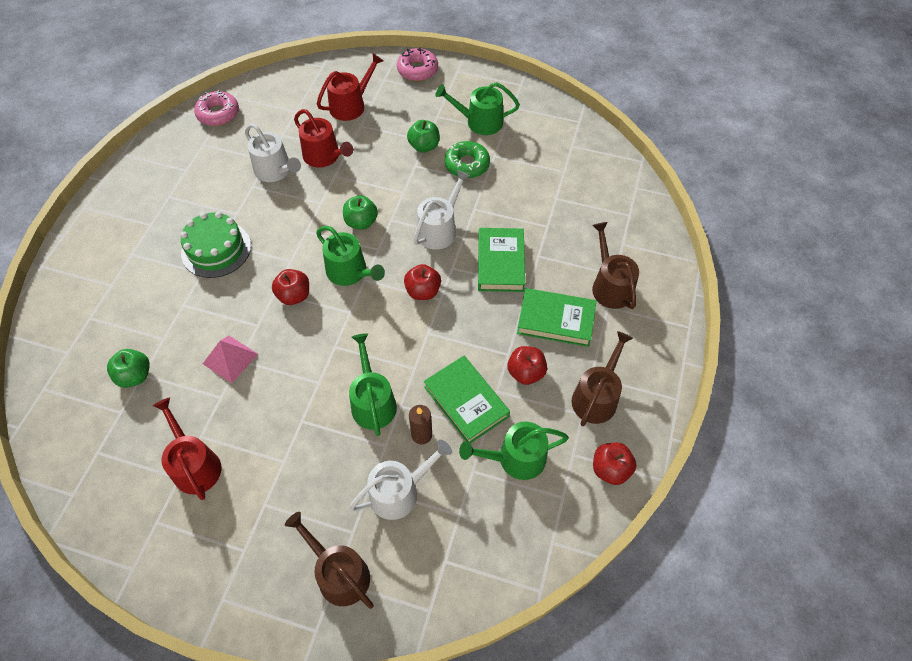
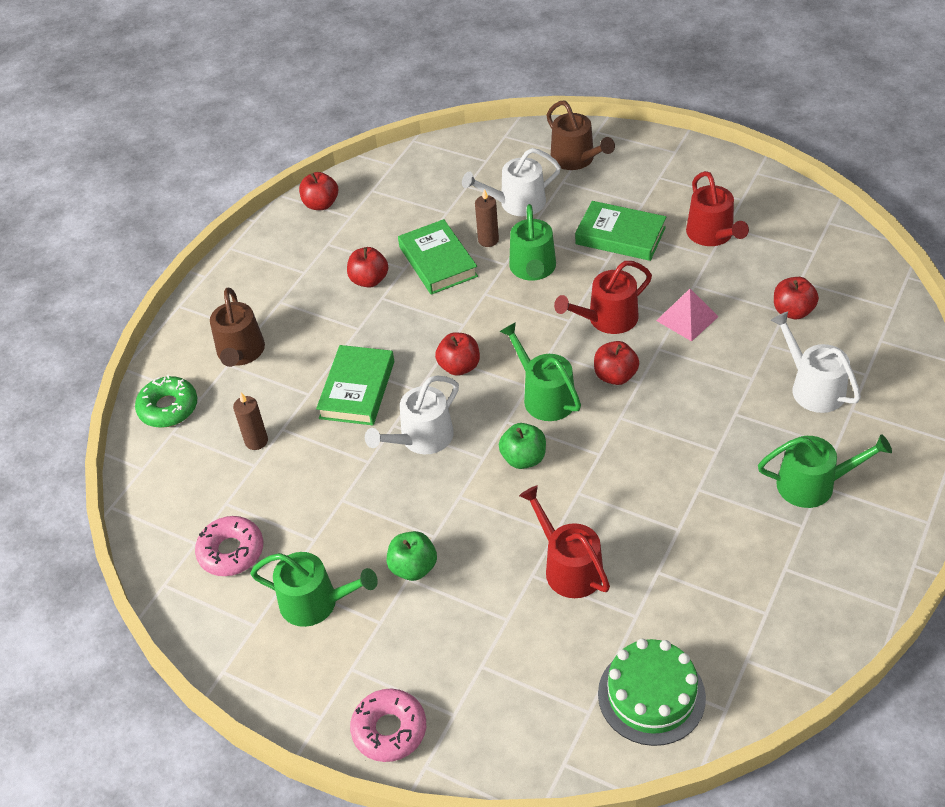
camera: 165 degrees left, 10 degrees down
(135, 376) = (792, 311): green apple -> red apple
(216, 249) = (720, 441): green cake -> green cake (651, 695)
(218, 113) = (749, 674): pink donut -> pink donut (231, 551)
(275, 171) = (644, 550): white watering can -> white watering can (813, 387)
(351, 105) = (518, 663): red watering can -> red watering can (607, 319)
(467, 164) = (358, 529): green donut -> green donut (168, 408)
(516, 458) = (403, 217): green watering can -> green watering can (813, 484)
(555, 320) = (318, 324): green book -> green book (620, 236)
(562, 215) = (256, 441): none -> brown candle
(596, 397) = (307, 255): brown watering can -> none

